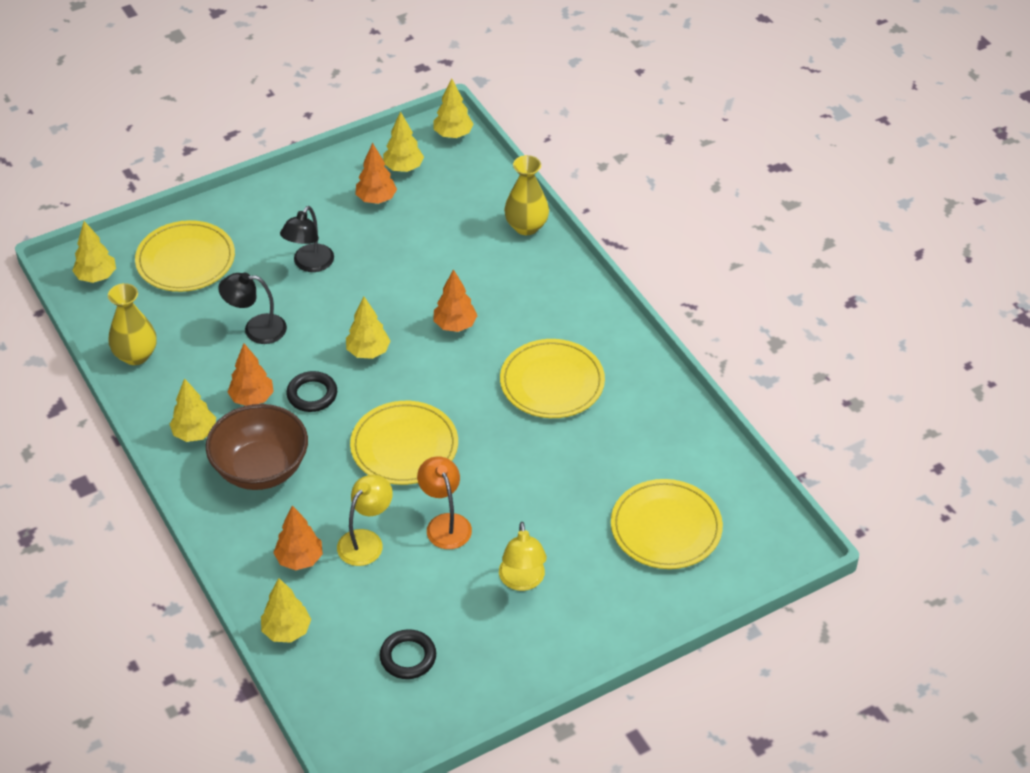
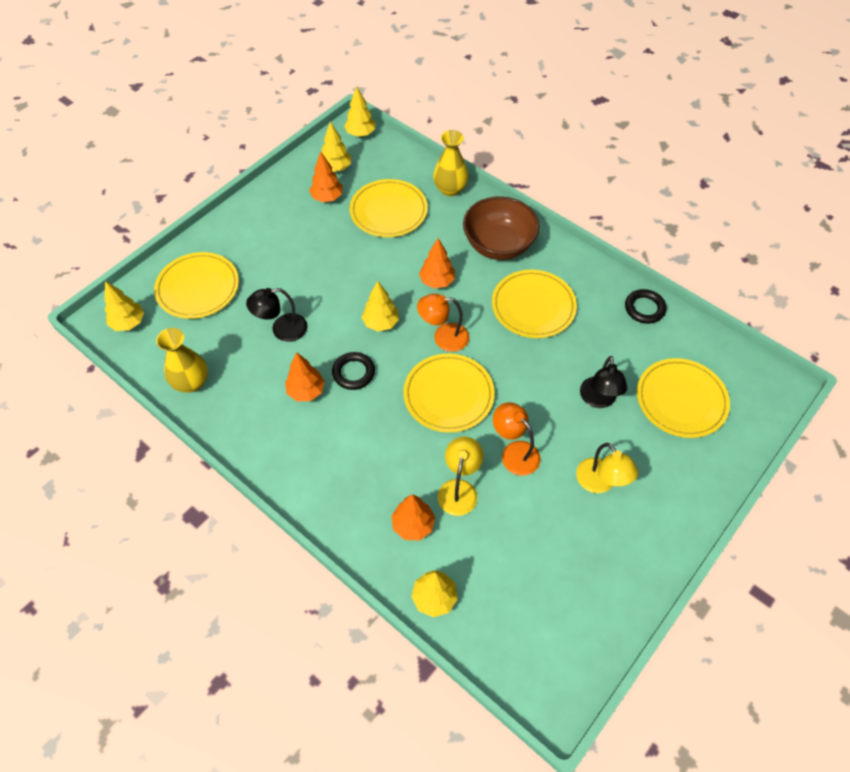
camera: 20 degrees left, 10 degrees up
(195, 433) = (272, 437): yellow tree -> none
(260, 469) = (342, 452): brown bowl -> brown bowl (498, 245)
(309, 264) = (300, 264): black lamp -> black lamp (598, 400)
(408, 657) = (546, 586): black ring -> black ring (644, 308)
(430, 386) = (443, 337): none -> orange lamp
(440, 233) = (388, 211): none -> yellow plate

